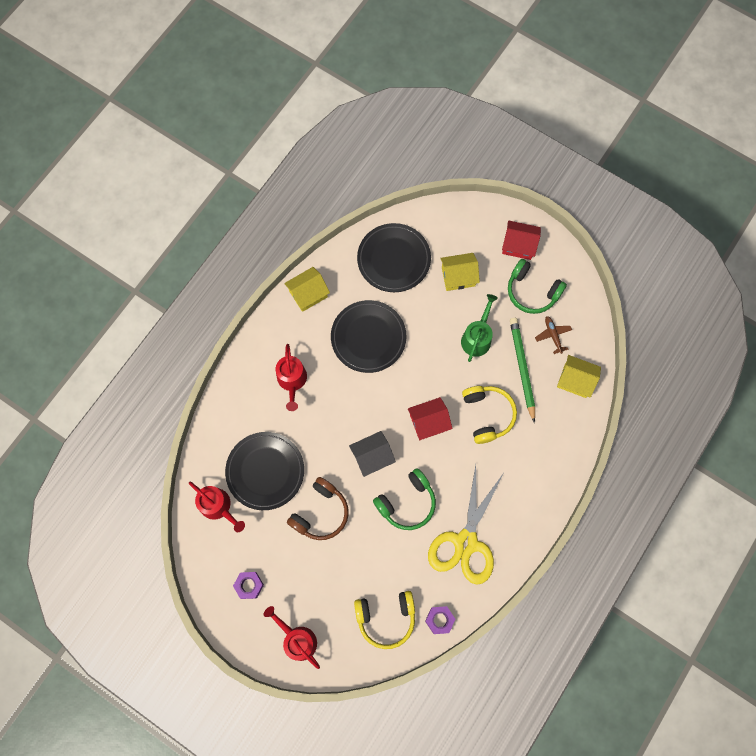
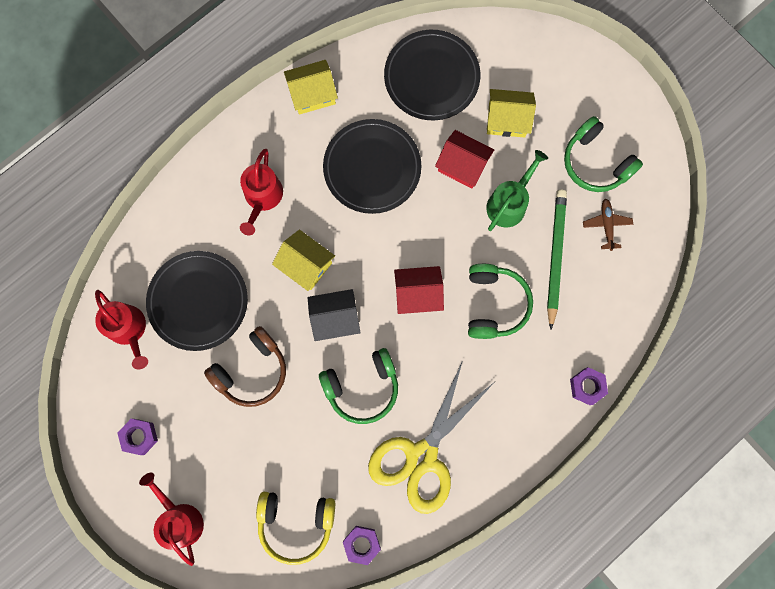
camera: 15 degrees right, 5 degrees up
(487, 415) = (494, 304): yellow headphones -> green headphones
(518, 245) = (595, 99): red house -> red house (462, 165)
(572, 457) = (587, 386): none -> purple nut
(575, 380) = (618, 290): yellow house -> yellow house (306, 265)

